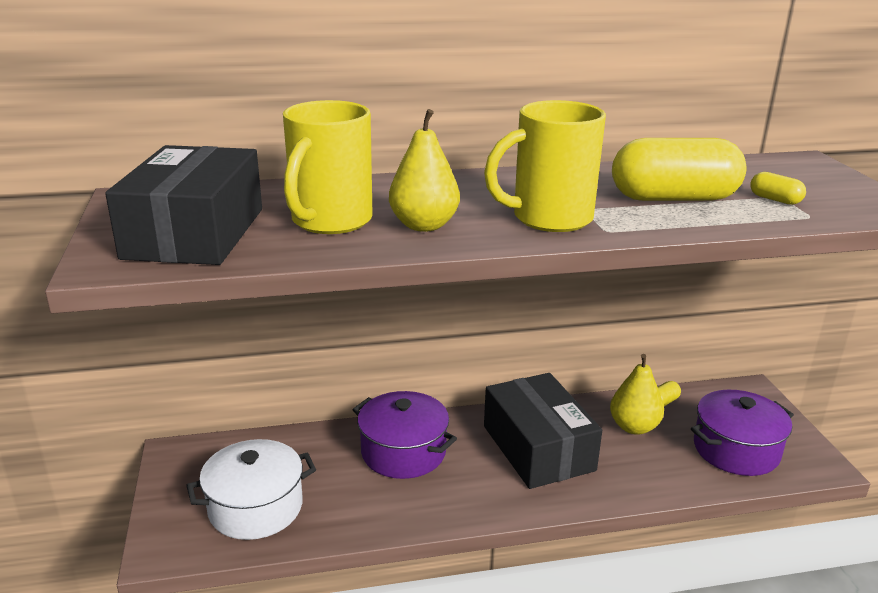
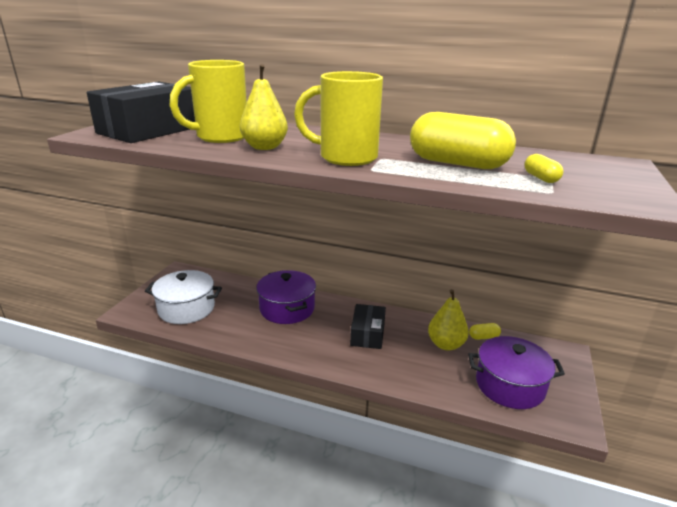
camera: 30 degrees right, 0 degrees up
(538, 448) = (367, 334): black box -> black box, size x0.59

